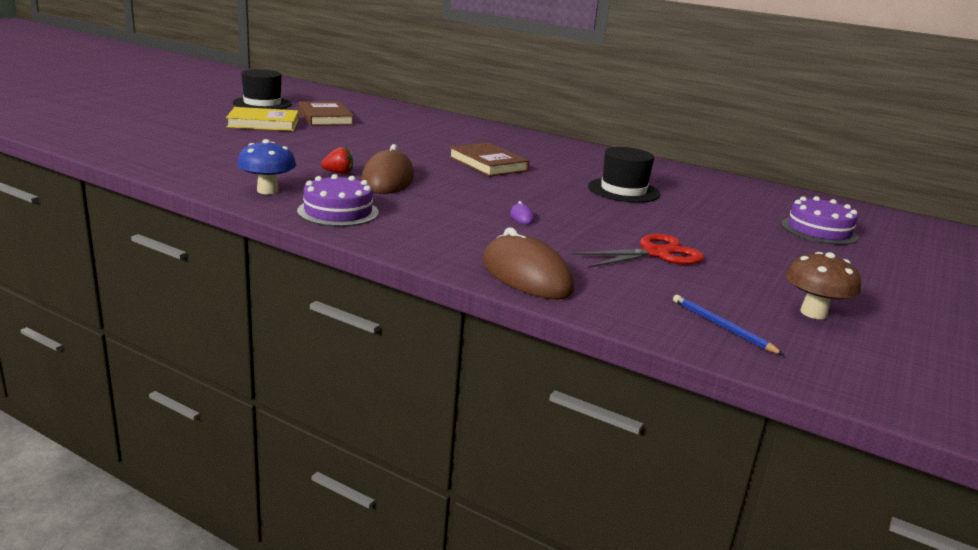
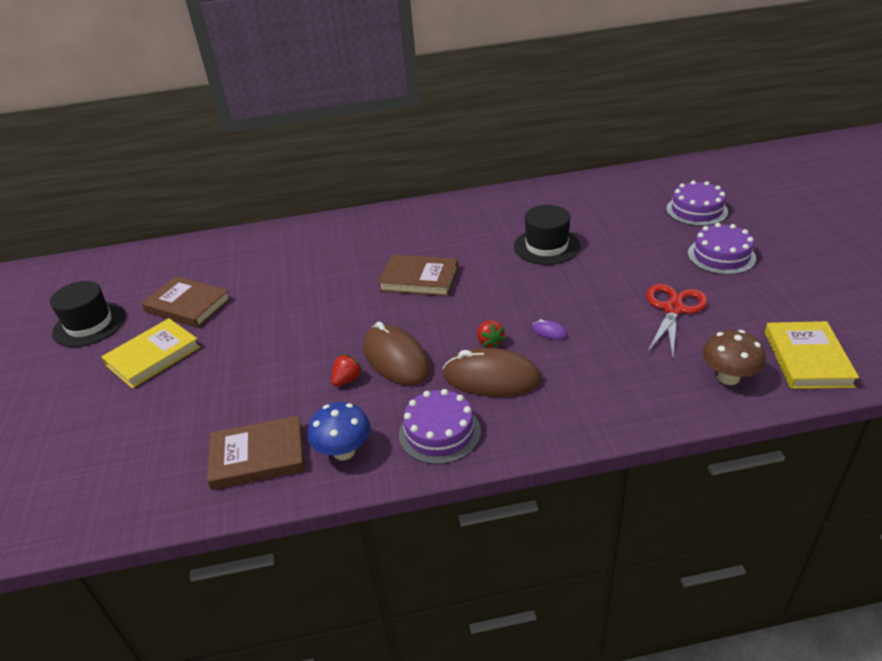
camera: 35 degrees left, 15 degrees up
(222, 171) = (258, 456): none -> brown book
(466, 201) = (489, 342): none -> red strawberry
(526, 275) = (659, 399): brown mouse -> brown mouse (491, 378)
(722, 327) = (807, 359): blue pencil -> yellow book
(780, 255) = (721, 256): none -> purple cake
(813, 313) = (815, 305): brown mushroom -> brown mushroom (728, 377)

